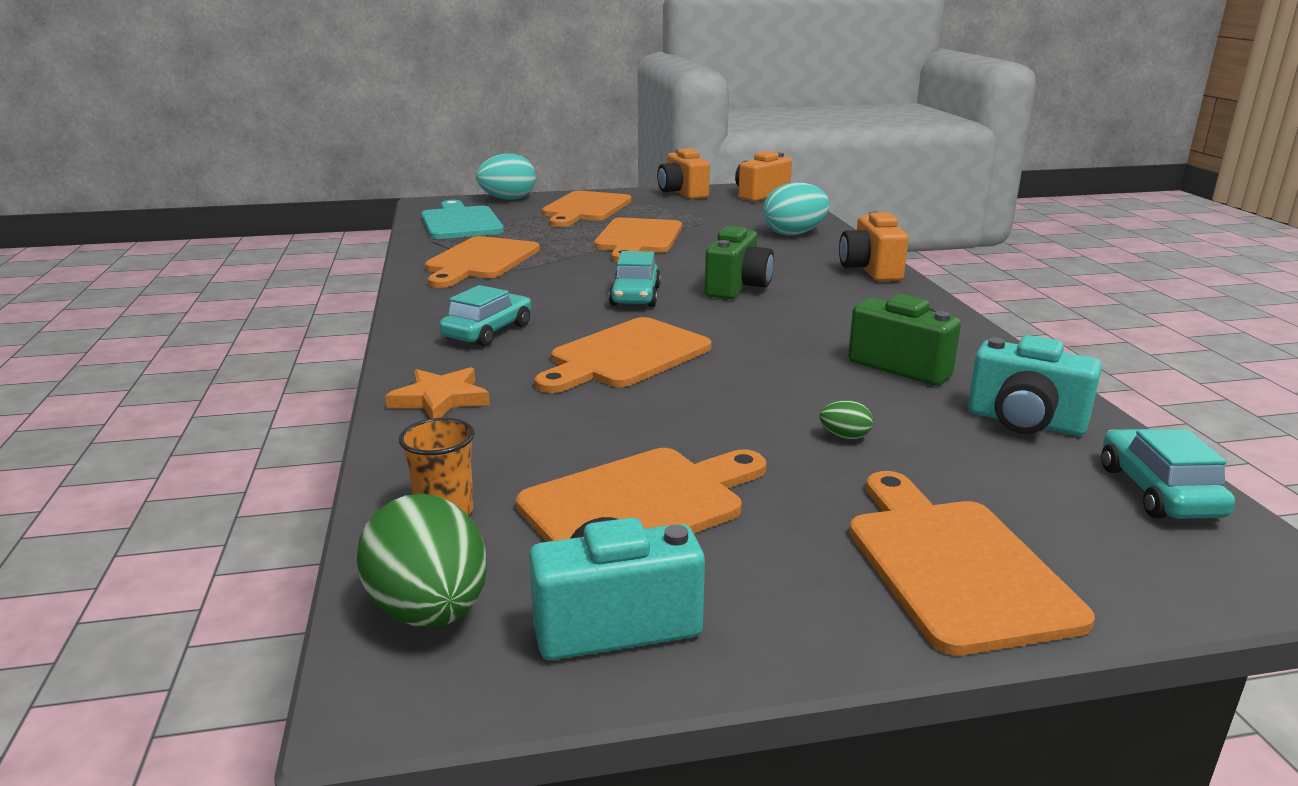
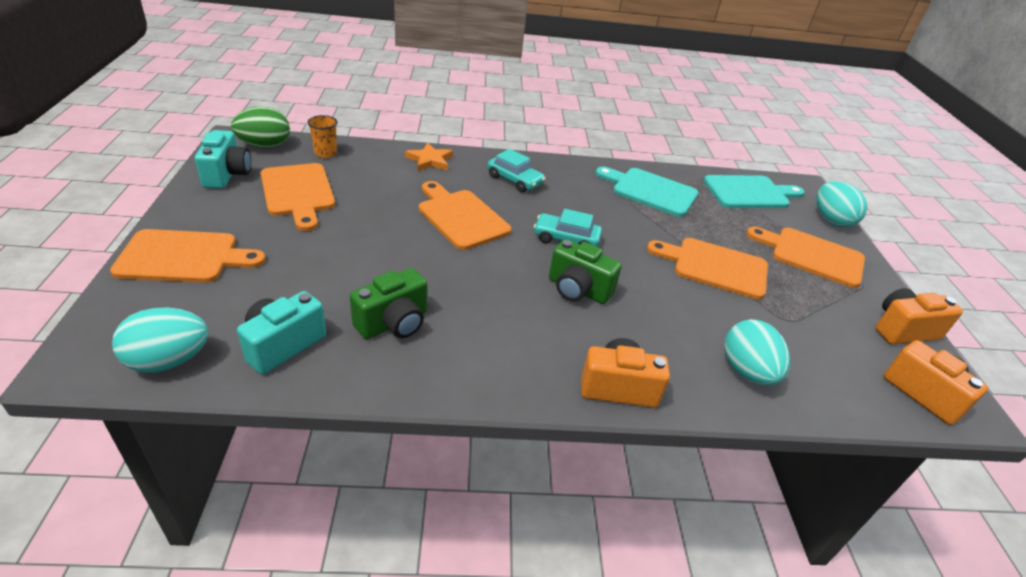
camera: 95 degrees right, 15 degrees up
(480, 261) = (650, 191): orange cutting board -> turquoise cutting board
(844, 437) = (315, 265): green egg -> none
(1158, 491) = (169, 361): turquoise car -> turquoise egg

